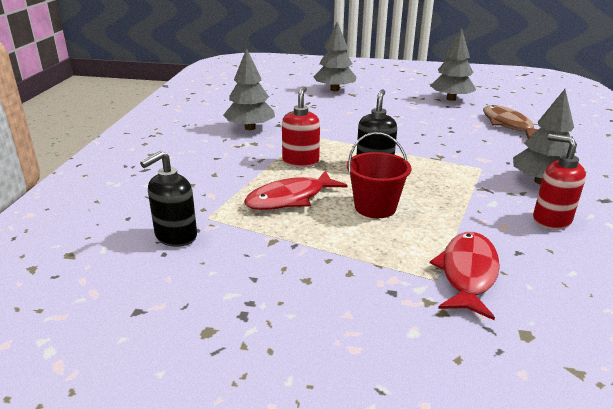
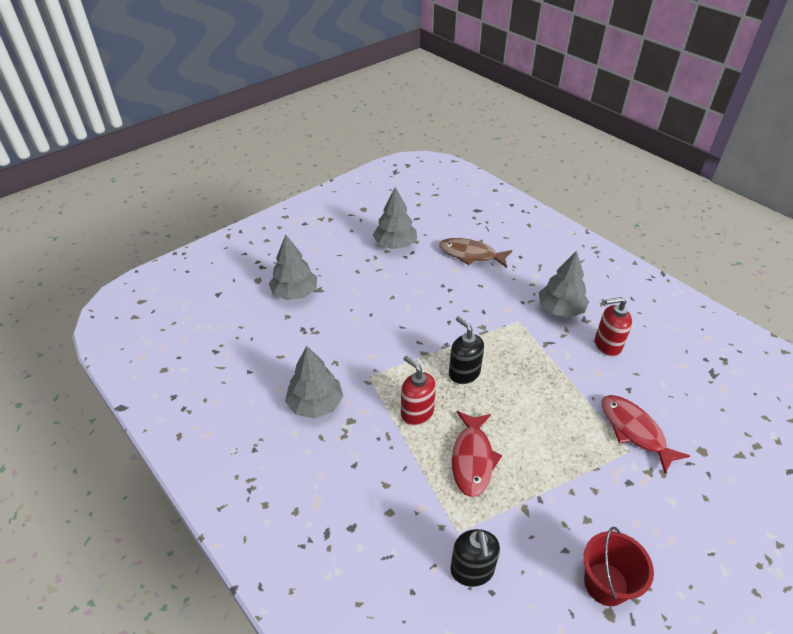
camera: 50 degrees left, 15 degrees up
(375, 207) = (525, 418): red bucket -> red bucket (606, 584)

